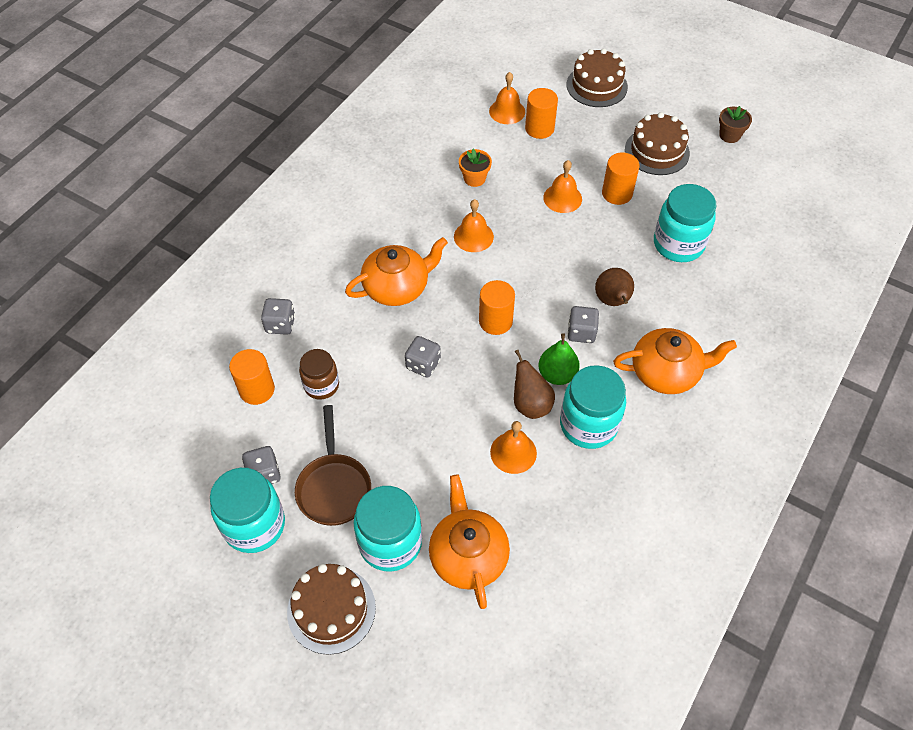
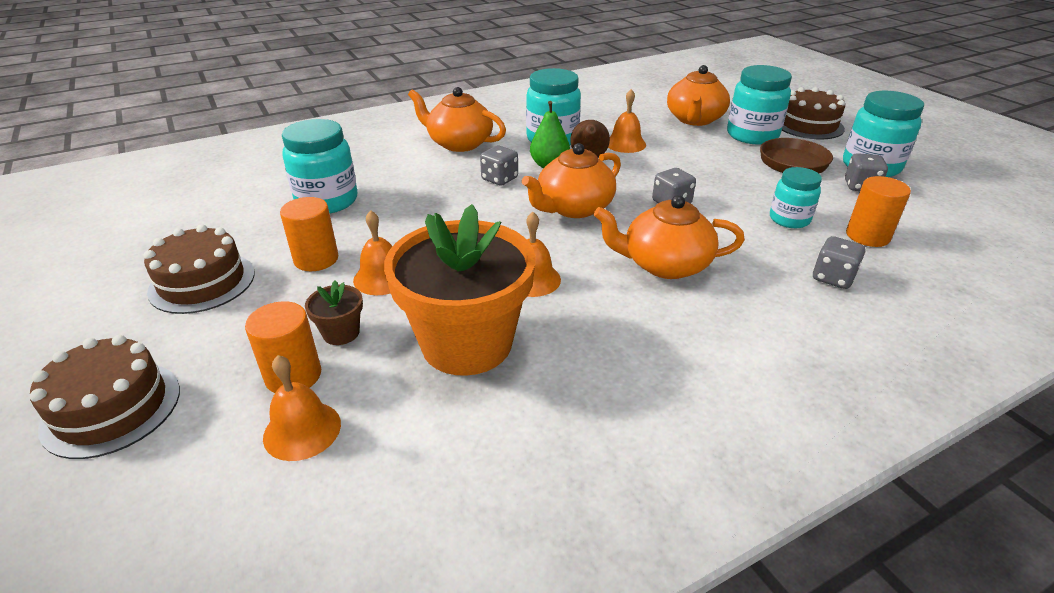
camera: 150 degrees left, 20 degrees down
(321, 385) = (789, 219): brown jar -> turquoise jar
(474, 178) = (466, 343): orange flower pot -> orange flower pot, size x2.48
(495, 321) = (573, 208): orange cylinder -> orange teapot
(612, 301) = (446, 187): brown pear -> none
(729, 135) = (99, 266): brown flower pot -> brown flower pot (341, 333)

